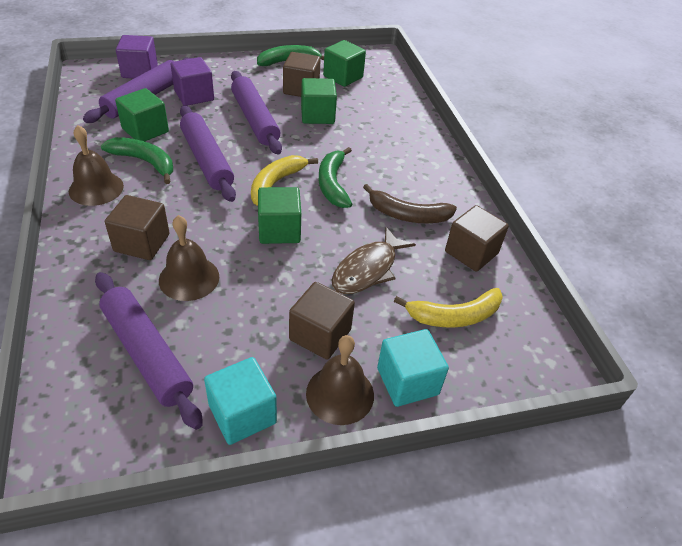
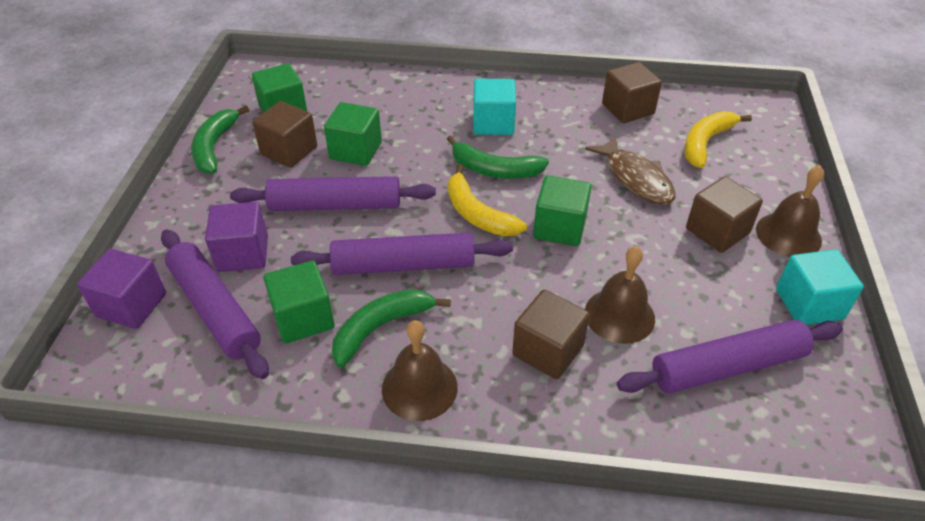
camera: 65 degrees left, 0 degrees up
(407, 215) = (563, 132): brown banana -> none
(407, 381) = (777, 190): turquoise cube -> turquoise cube (493, 123)
(454, 316) = (705, 143): yellow banana -> yellow banana turned 150 degrees counterclockwise

